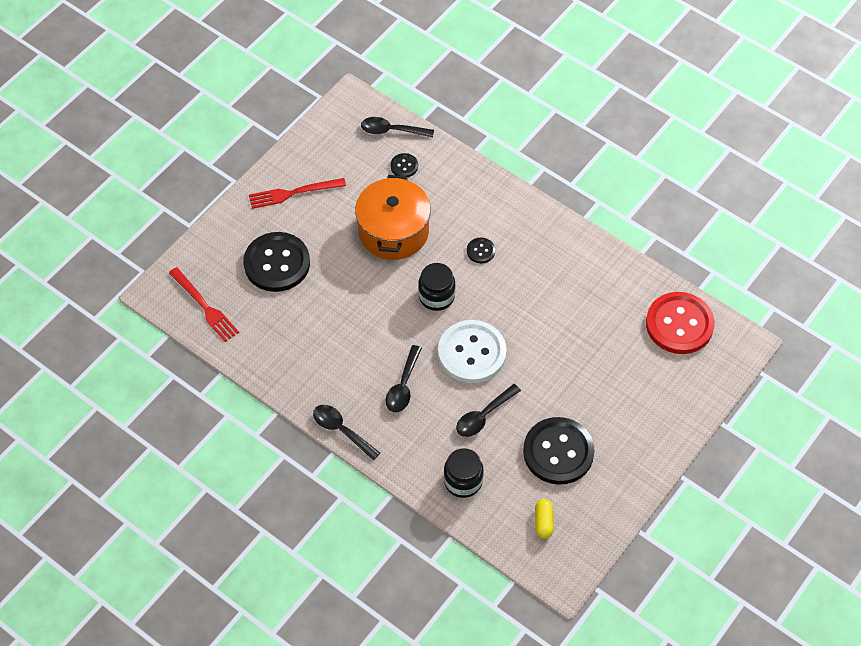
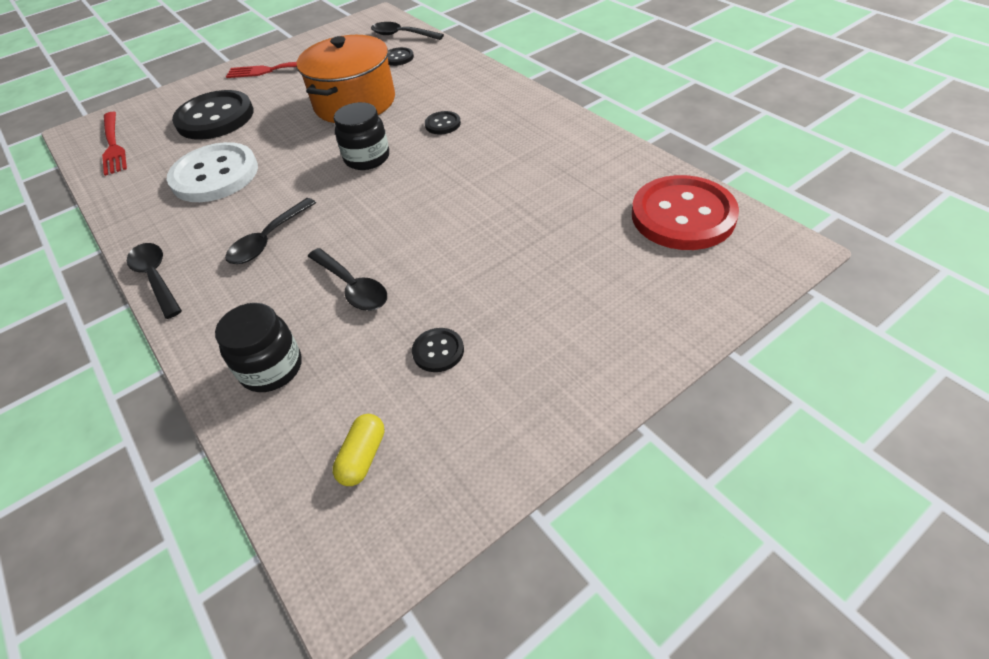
camera: 20 degrees right, 10 degrees down
(472, 353) = (377, 215): white button -> white button (215, 175)
(483, 416) = (352, 287): black spoon -> black spoon turned 105 degrees counterclockwise
(558, 452) = (438, 351): black button -> black button, size x0.44

